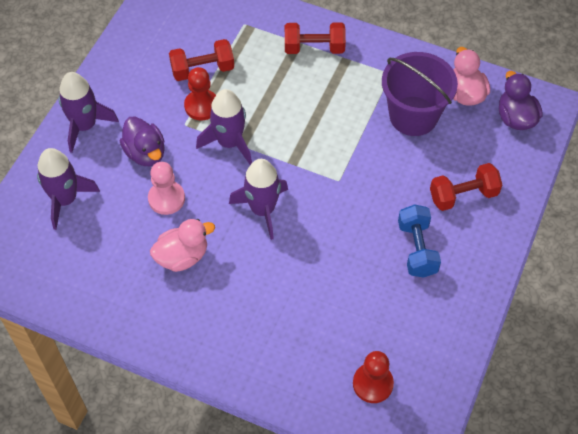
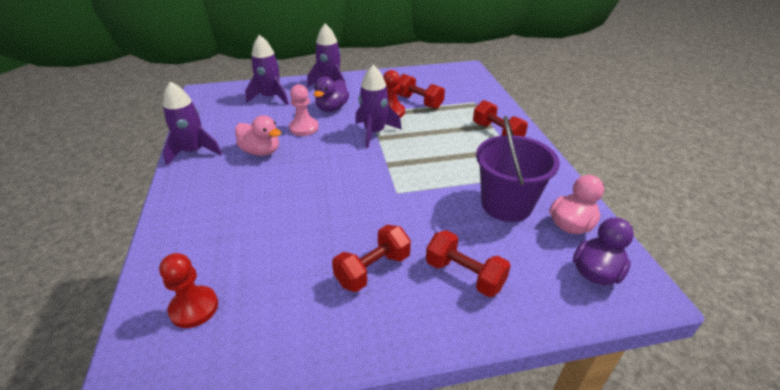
camera: 55 degrees right, 20 degrees down
(262, 210) = (332, 168): purple rocket -> purple rocket (193, 152)
(417, 249) = (373, 269): blue dumbbell -> red dumbbell

